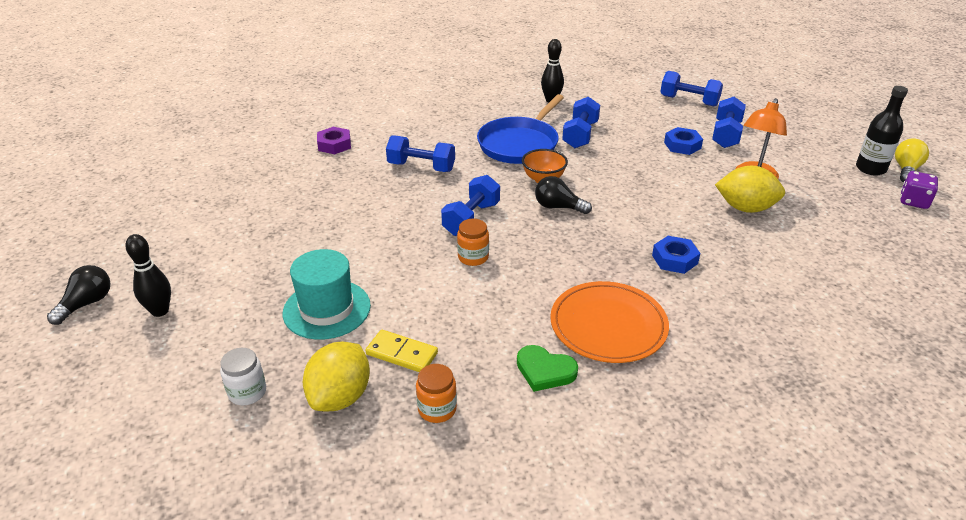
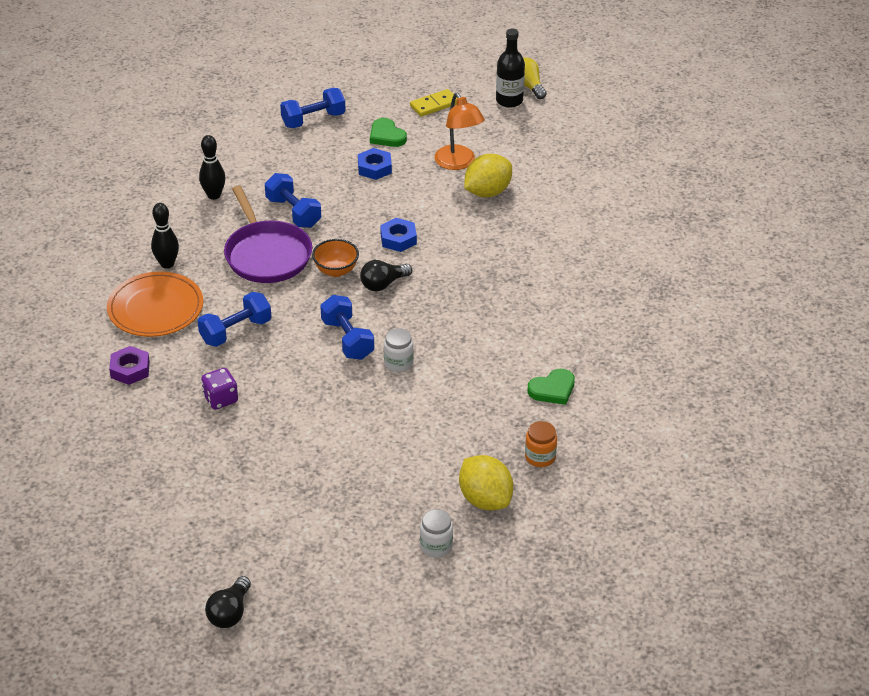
camera: 55 degrees left, 5 degrees up
(86, 304) = (230, 613): black light bulb -> black light bulb turned 135 degrees counterclockwise
(160, 311) = (287, 568): black bowling pin -> black bowling pin (167, 264)
(327, 309) = (381, 470): turquoise hat -> none
(402, 353) = (470, 450): yellow domino -> yellow domino (434, 105)
(473, 257) = (398, 363): orange jar -> white jar
(520, 144) = (267, 255): blue pan -> purple pan
(608, 325) = (539, 336): orange plate -> orange plate (155, 308)
(674, 259) = (506, 264): blue nut -> blue nut (398, 239)
(726, 135) = (386, 136): blue dumbbell -> green heart
(913, 201) = (564, 112): purple dice -> purple dice (220, 399)

